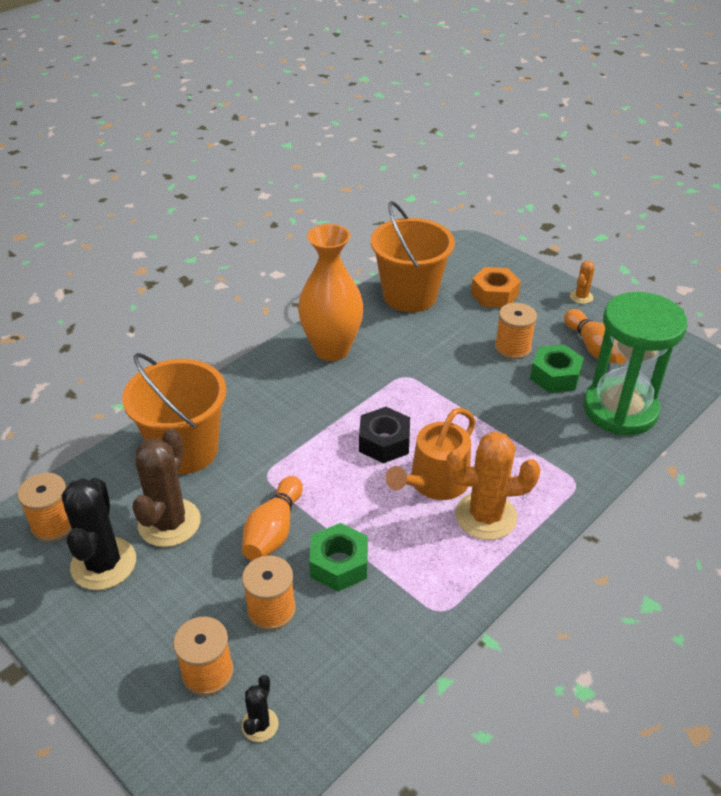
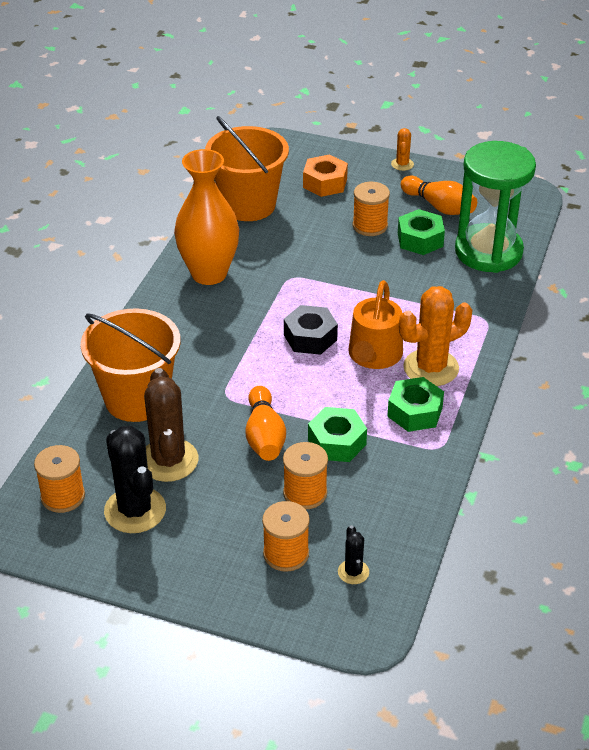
camera: 25 degrees left, 0 degrees up
(439, 560) = (415, 412): none -> green nut

